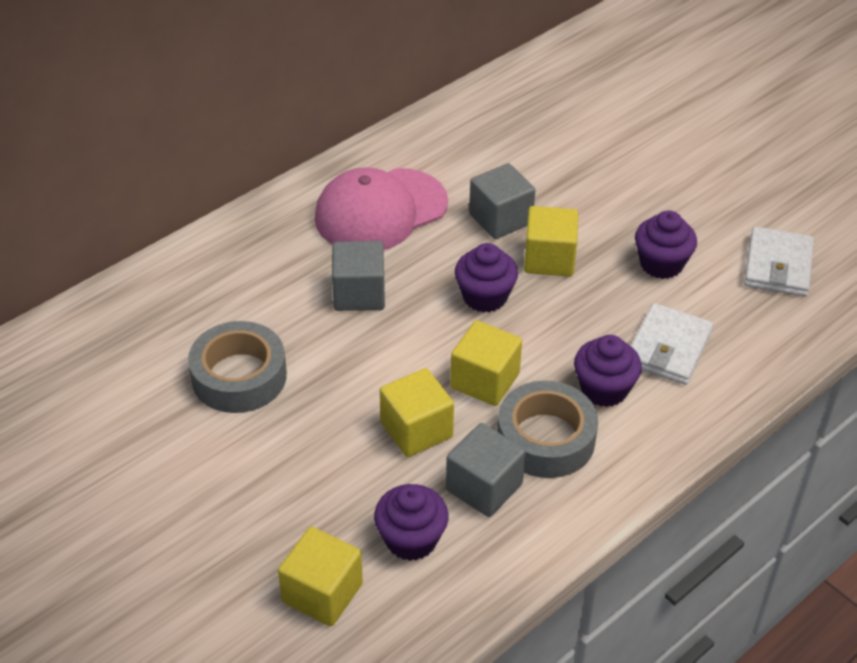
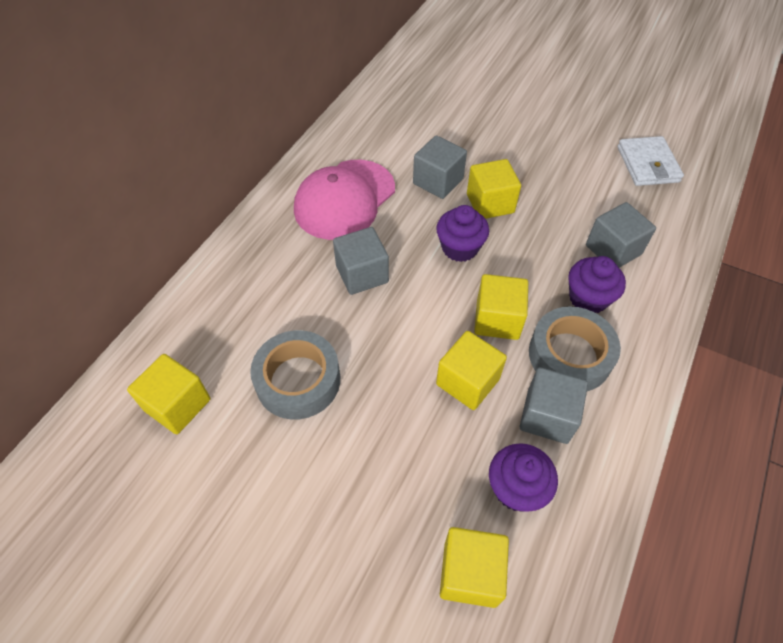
camera: 20 degrees left, 10 degrees up
(110, 363) = (177, 405): none -> yellow cube
(661, 264) = (570, 185): purple cupcake -> none
(668, 348) = (613, 250): white wallet -> grey cube

